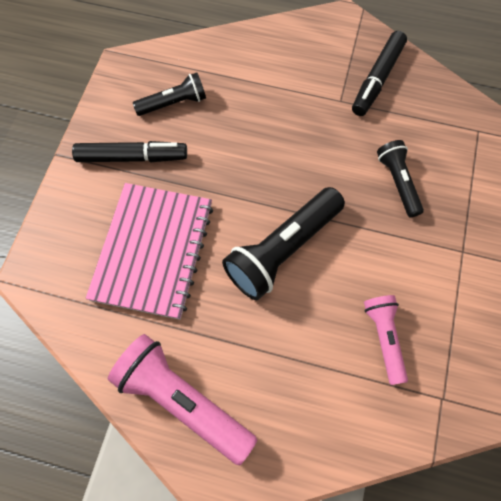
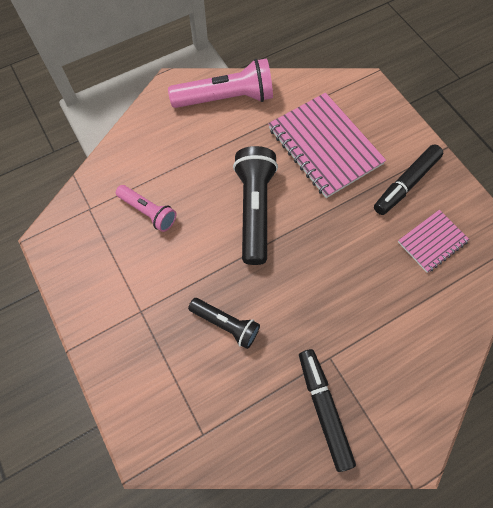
camera: 135 degrees right, 0 degrees up
(173, 103) = (432, 241): black flashlight -> pink notebook

